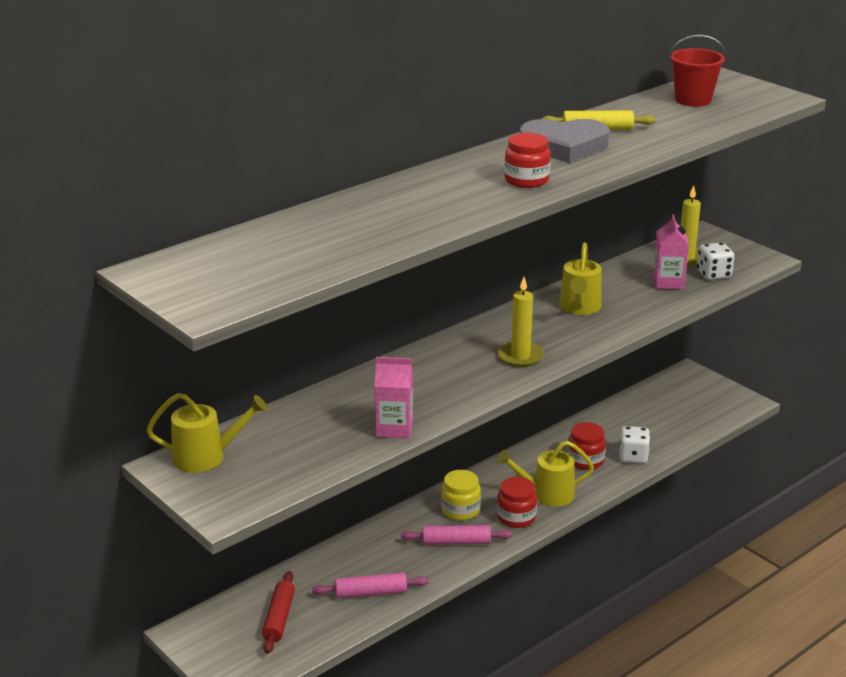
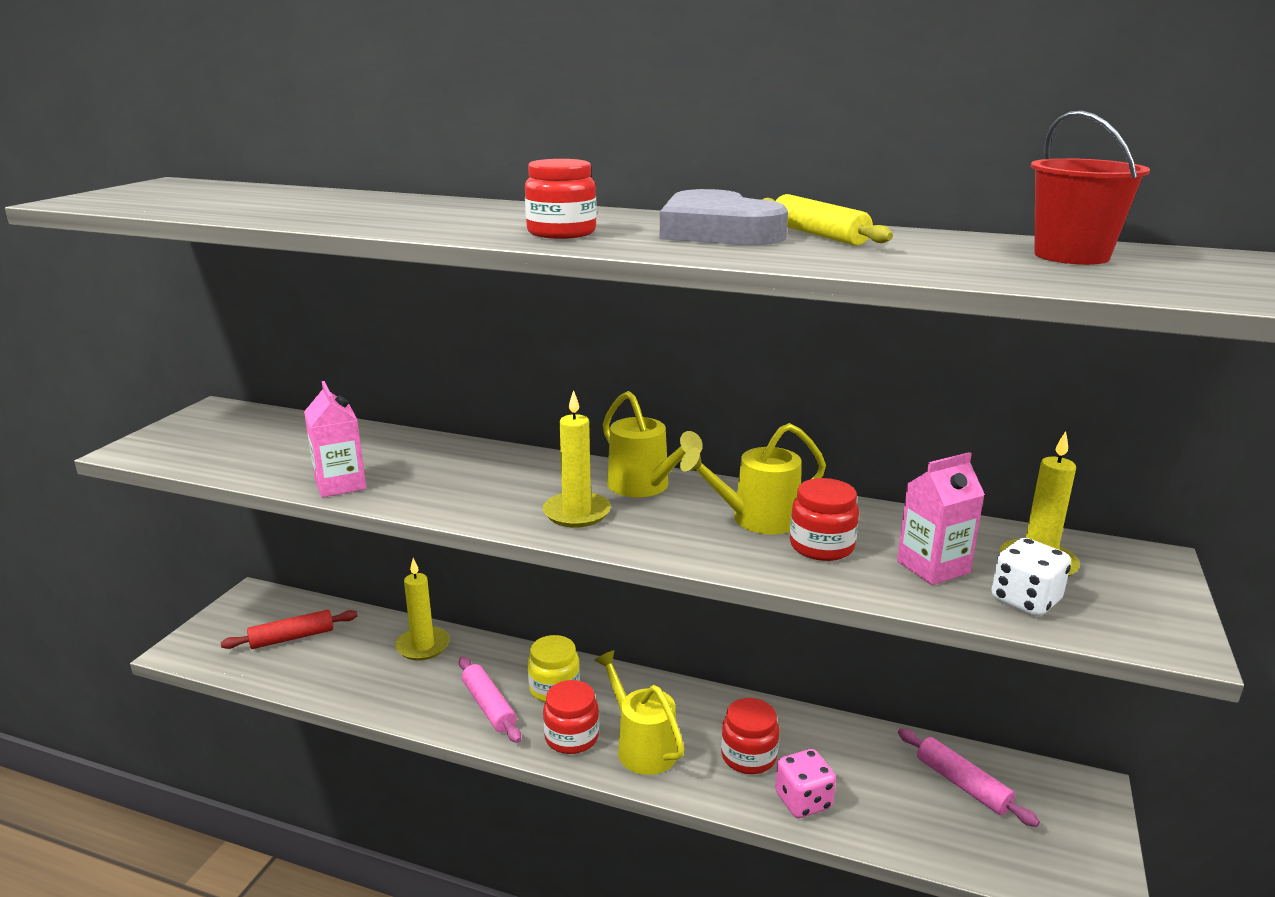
camera: 60 degrees right, 5 degrees down
(207, 457) = (236, 420): yellow watering can -> yellow watering can (644, 487)
(355, 554) = (423, 646): none -> yellow candle
(370, 593) = (360, 678): pink rolling pin -> pink rolling pin (962, 784)
(624, 301) = (821, 546): none -> red jar
(633, 457) = (803, 801): white dice -> pink dice

